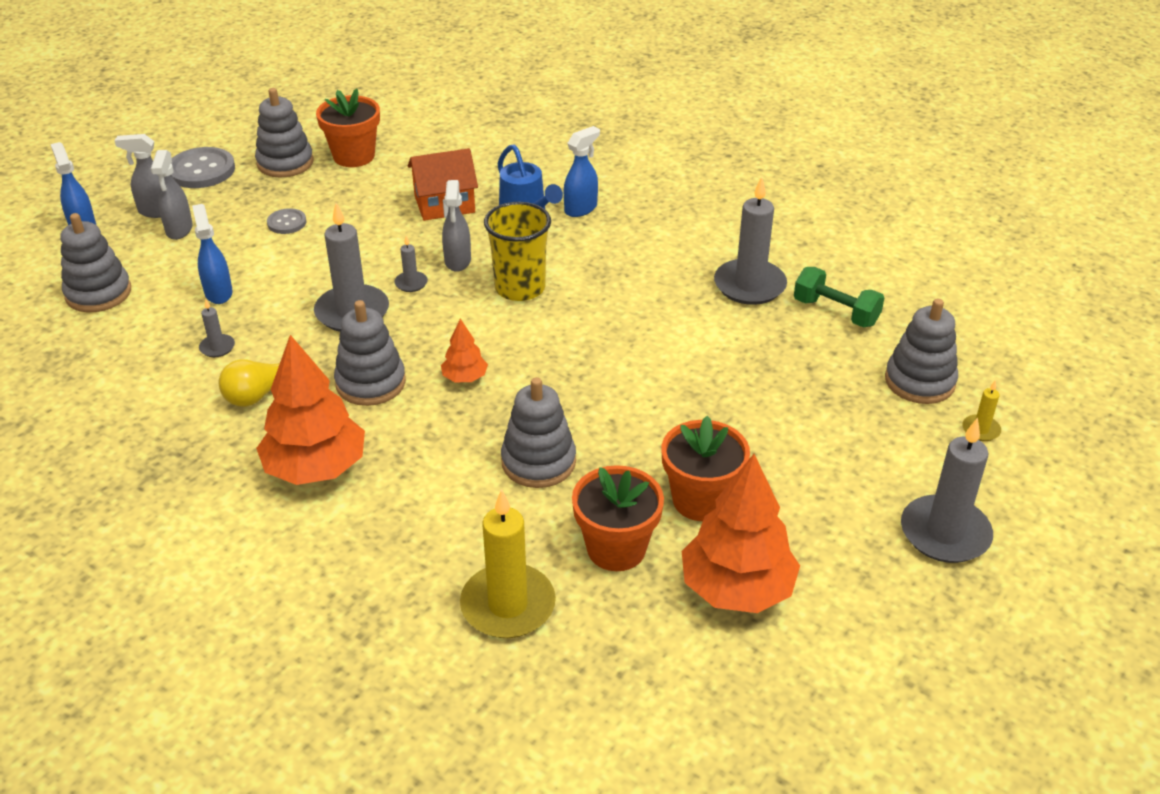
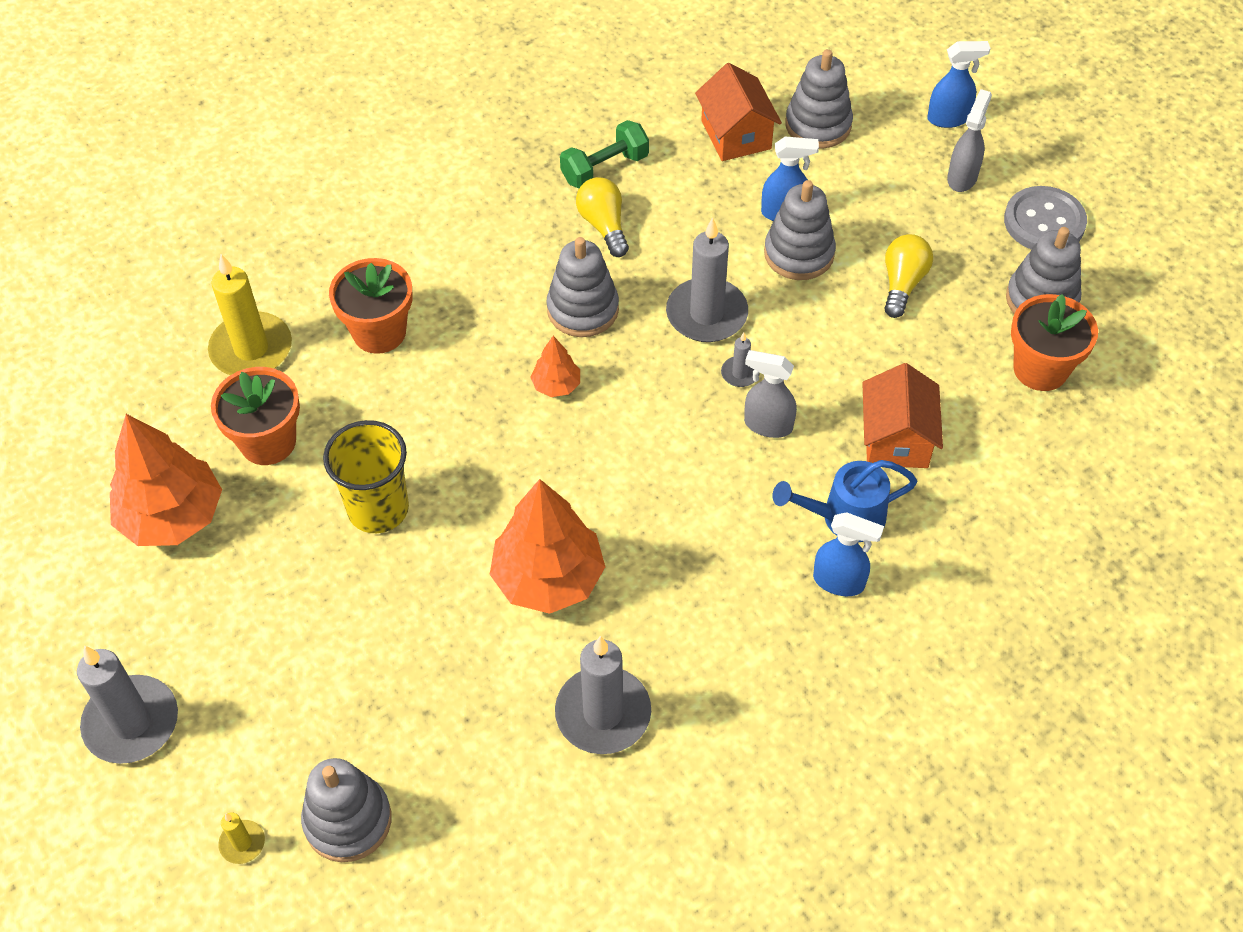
camera: 110 degrees right, 15 degrees up
(117, 338) = (736, 135): none -> orange house
(179, 230) = (917, 192): grey spray bottle -> none
(217, 347) = (690, 203): grey candle -> none
(287, 223) = (902, 284): grey button -> yellow light bulb
(316, 468) = (481, 251): orange tree -> orange tree (548, 578)
(520, 288) = (692, 471): yellow cup -> yellow cup (378, 509)
(538, 462) = (406, 414): grey stacking toy -> grey stacking toy (799, 254)
(581, 209) = (839, 582): blue spray bottle -> blue spray bottle turned 45 degrees counterclockwise
(701, 500) = (288, 528): orange flower pot -> orange flower pot (379, 332)
(835, 312) = (510, 789): green dumbbell -> green dumbbell (605, 169)

